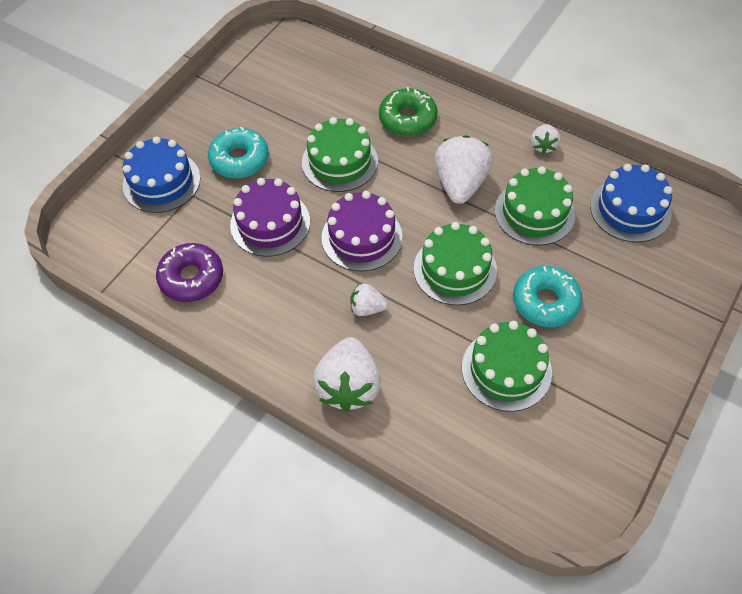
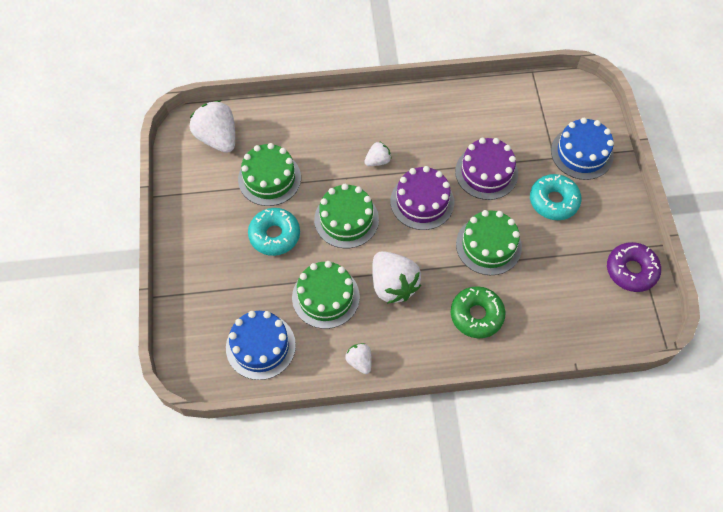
camera: 140 degrees right, 5 degrees up
(191, 278) = (493, 111): purple donut -> purple donut (631, 270)
(349, 386) = (349, 114): white strawberry -> white strawberry (218, 138)

